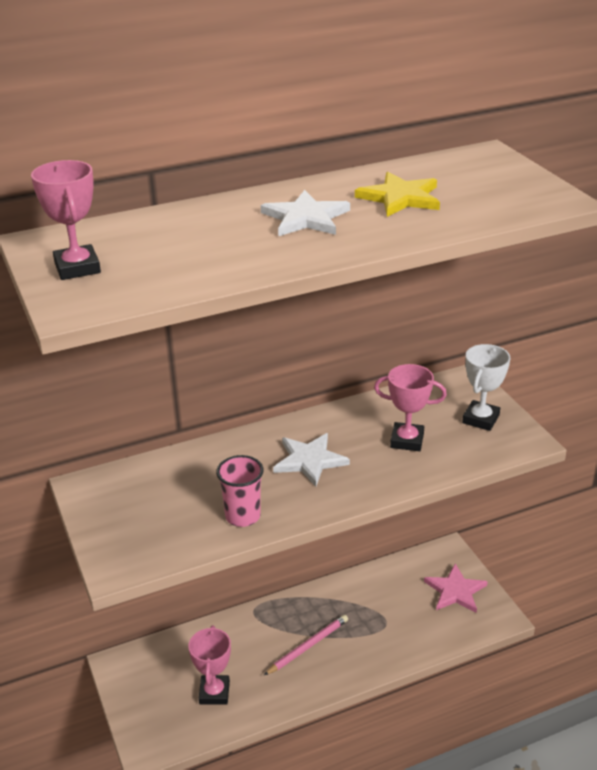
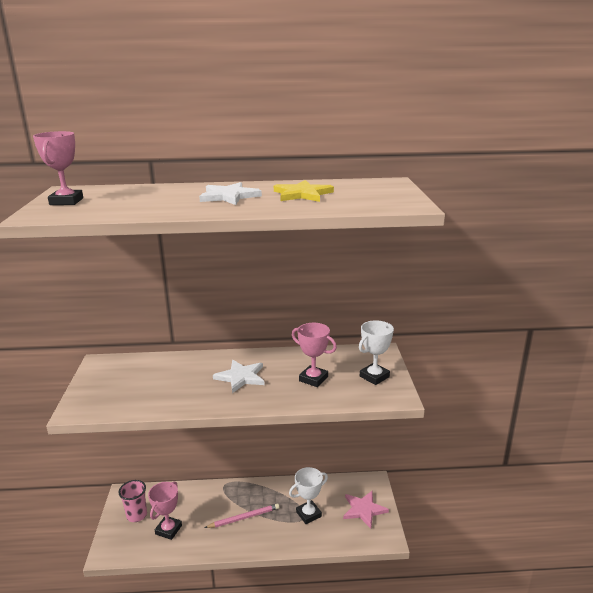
camera: 20 degrees right, 10 degrees down
(243, 516) = (173, 399): pink cup -> pink cup (137, 515)
(389, 617) = (308, 514): none -> white trophy

